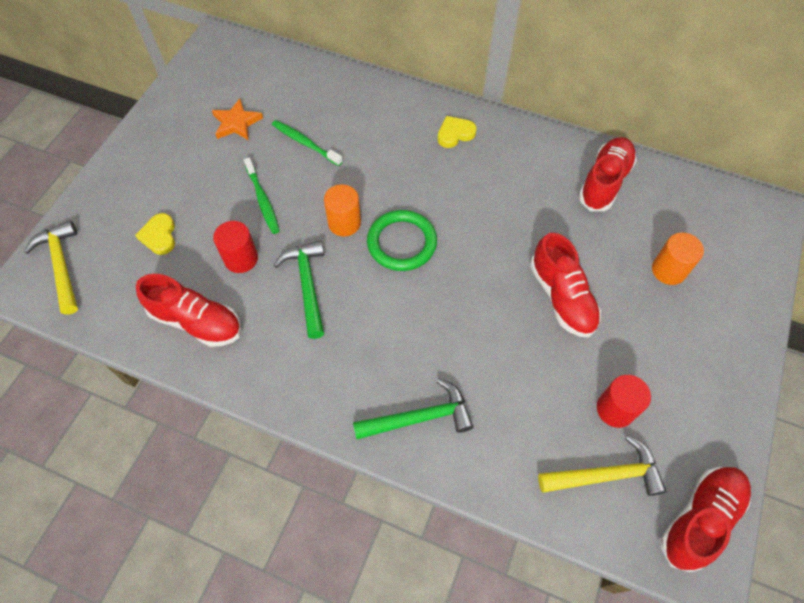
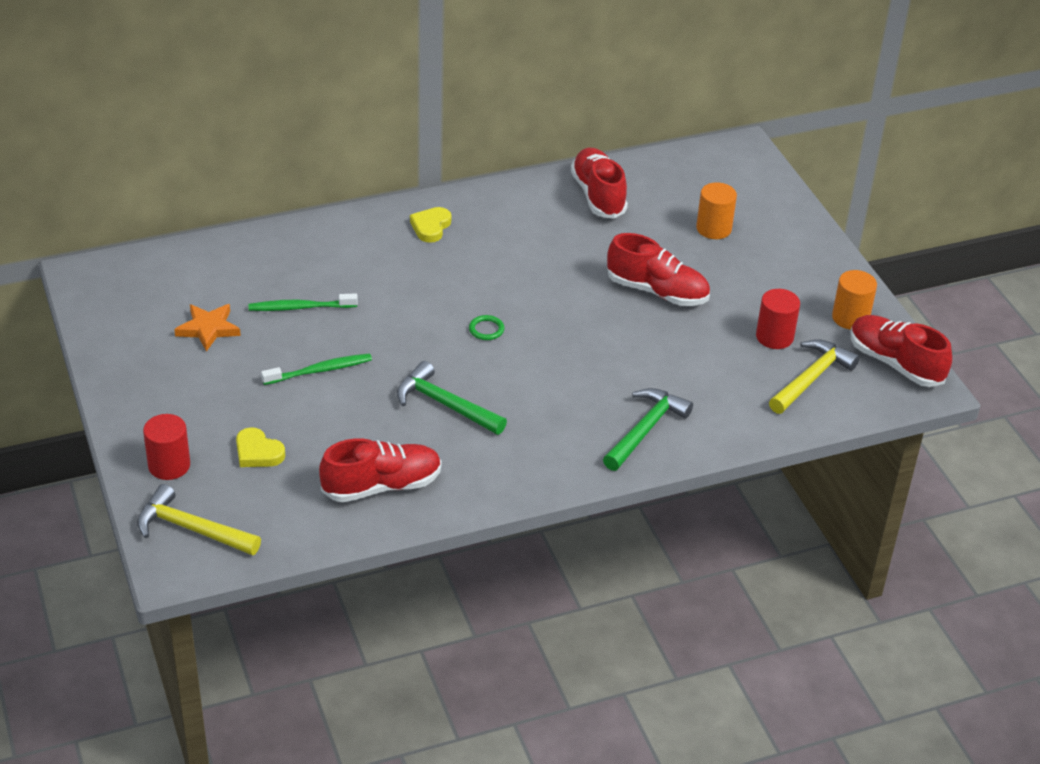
camera: 45 degrees left, 20 degrees down
(241, 259) = (360, 422): red cylinder -> red cylinder (169, 465)
(262, 200) = (319, 371): green toothbrush -> green toothbrush turned 45 degrees counterclockwise
(344, 223) = (418, 344): orange cylinder -> orange cylinder (850, 318)
(401, 243) = (486, 329): green ring -> green ring, size x0.45
(699, 519) = (895, 363): red shoe -> red shoe turned 45 degrees counterclockwise

